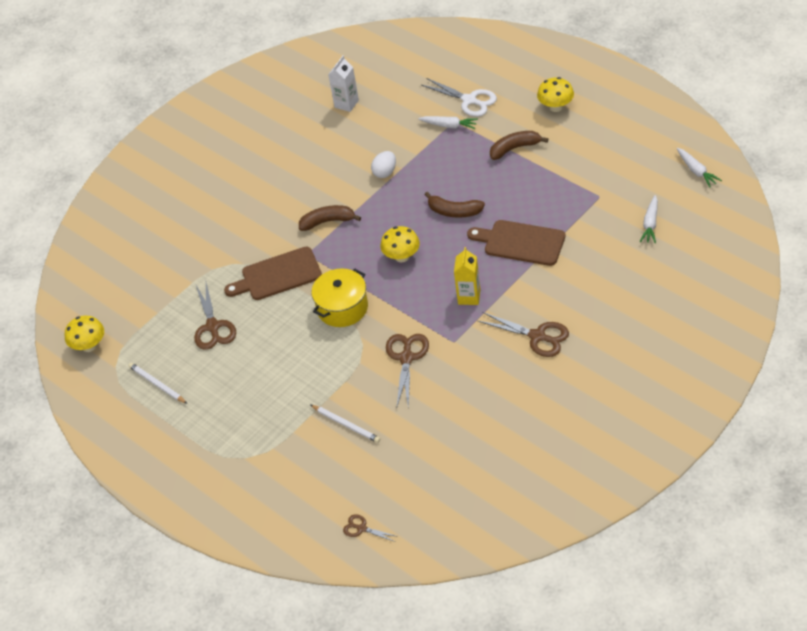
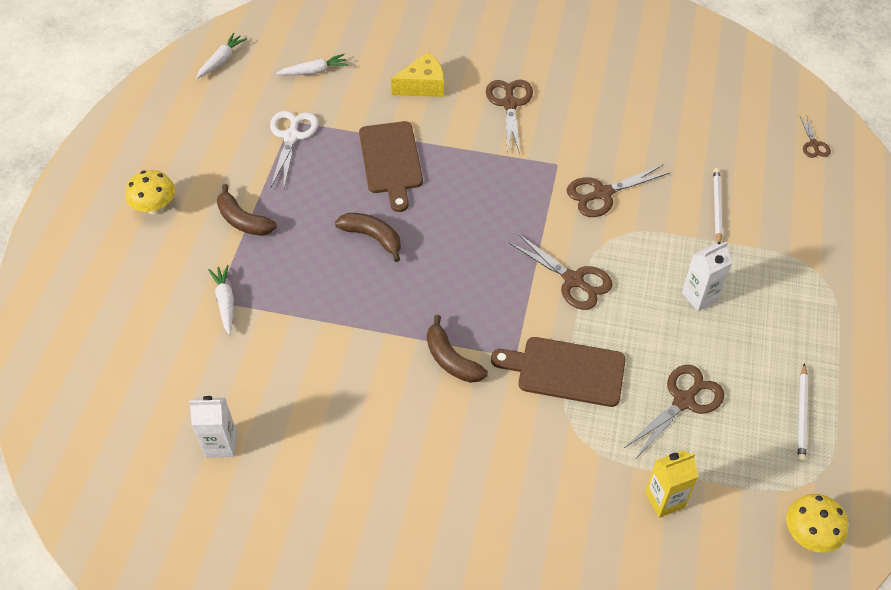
camera: 125 degrees left, 5 degrees up
(278, 275) = (565, 371): brown cutting board -> brown cutting board turned 150 degrees clockwise
(279, 374) = (700, 297): none -> white carton
(342, 308) = (573, 280): yellow pot -> brown scissors
(385, 172) = (338, 335): white egg -> none
(402, 257) = (467, 257): yellow mushroom -> none
(454, 211) = (372, 237): brown banana -> brown banana turned 45 degrees counterclockwise
(469, 100) = (169, 300): white scissors -> white scissors (291, 137)
(469, 297) = (491, 175): yellow carton -> yellow carton (664, 500)
(592, 287) = (423, 86): none -> yellow cheese

